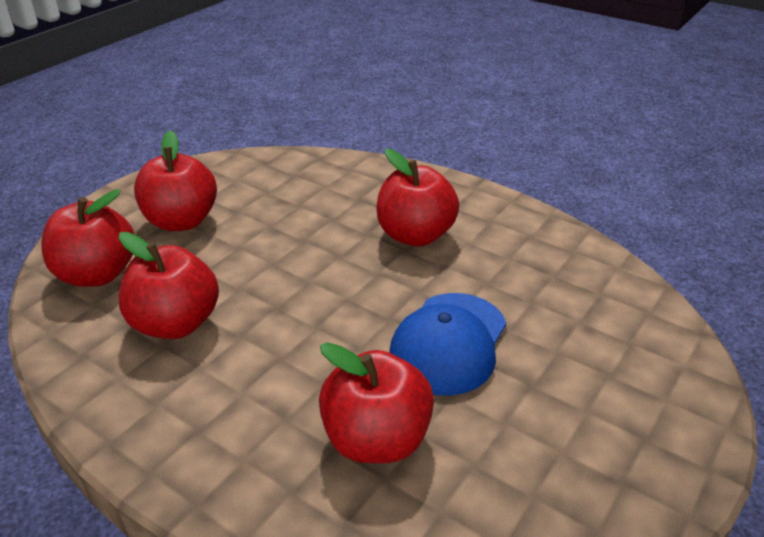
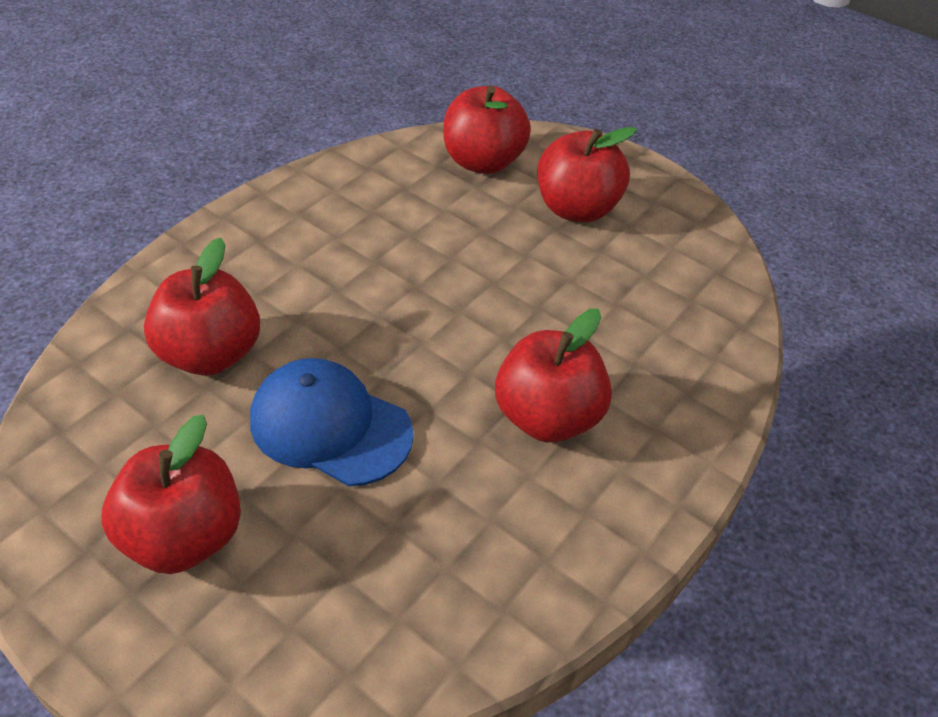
camera: 90 degrees right, 10 degrees up
(176, 323) = (401, 217): red apple -> red apple (184, 536)

